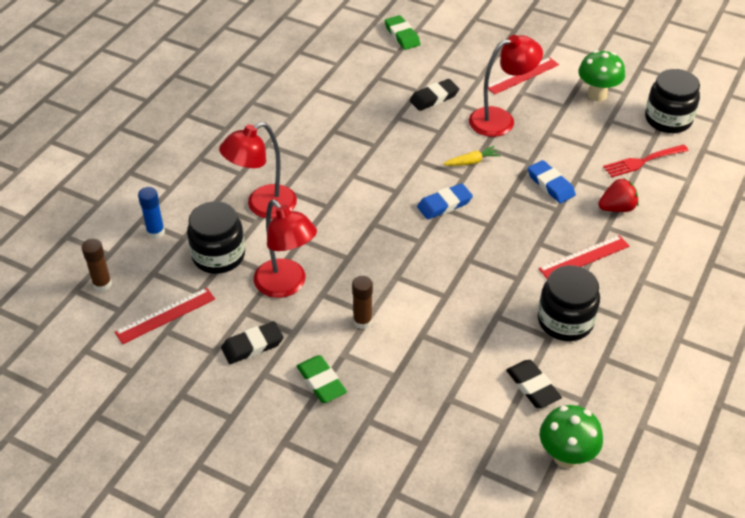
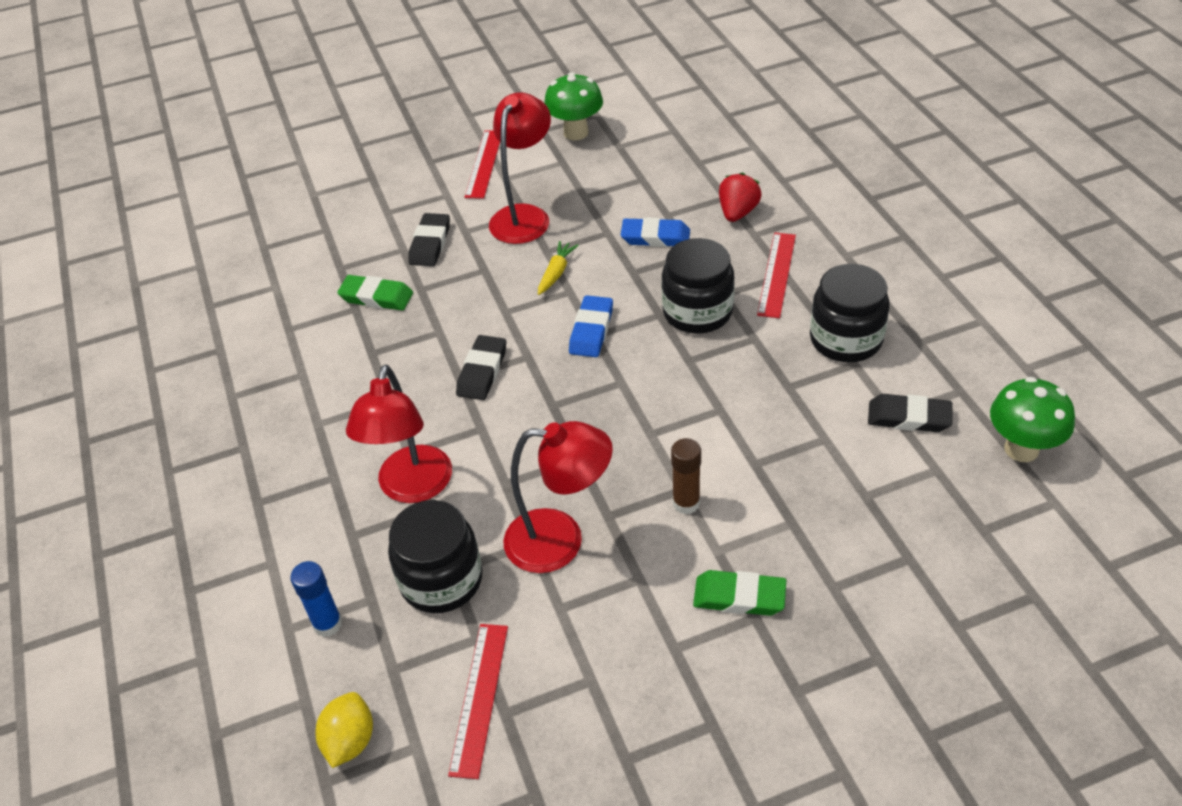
camera: 45 degrees left, 0 degrees up
(102, 284) = (350, 741): brown glue stick -> yellow lemon
(252, 345) = (620, 632): black eraser -> black eraser (482, 371)
(402, 35) = (306, 211): green eraser -> green eraser (376, 297)
(643, 161) = (697, 158): red fork -> none
(668, 119) = (664, 111): black jar -> black jar (697, 312)

